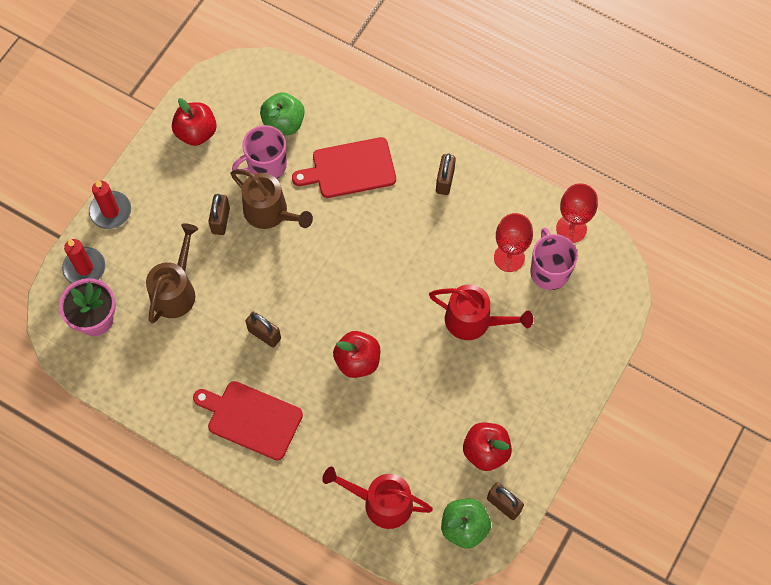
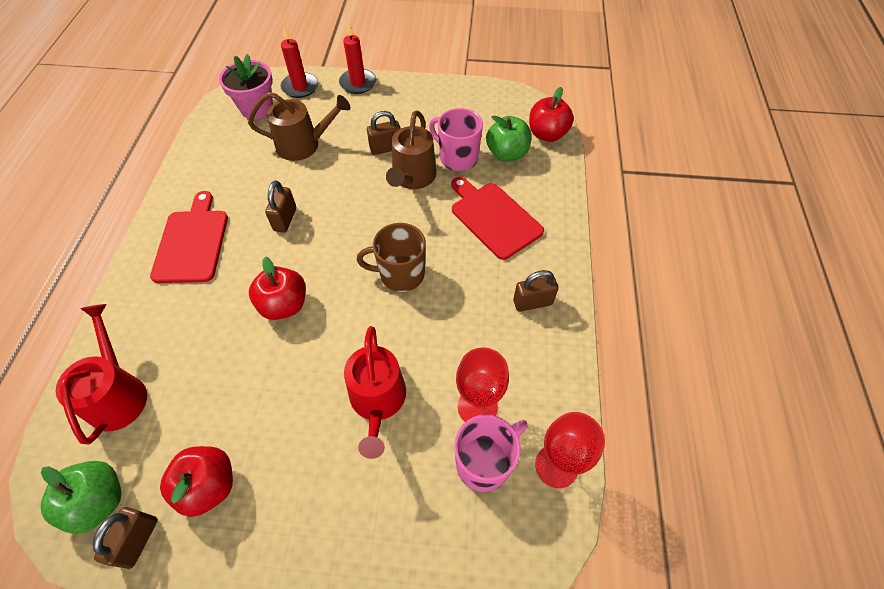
camera: 65 degrees right, 10 degrees down
(196, 132) = (459, 104): red apple -> red apple (547, 134)
(371, 263) = (400, 274): none -> brown mug

